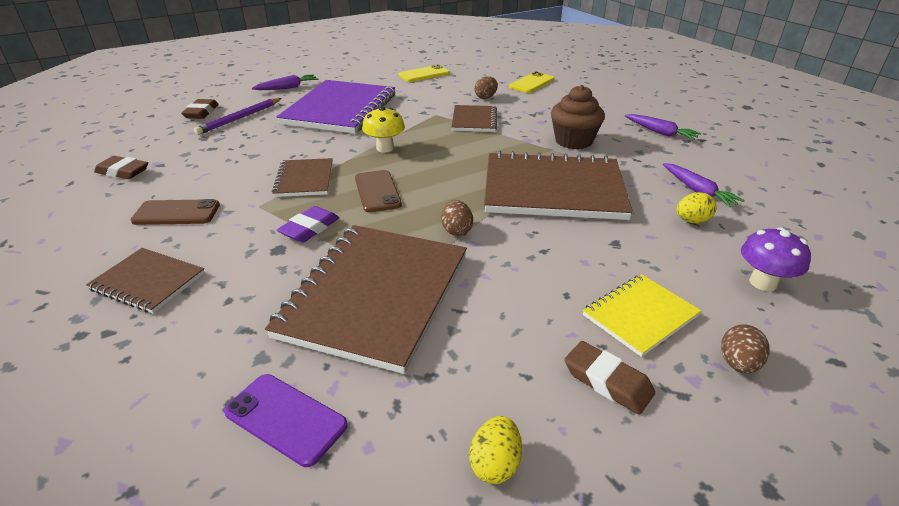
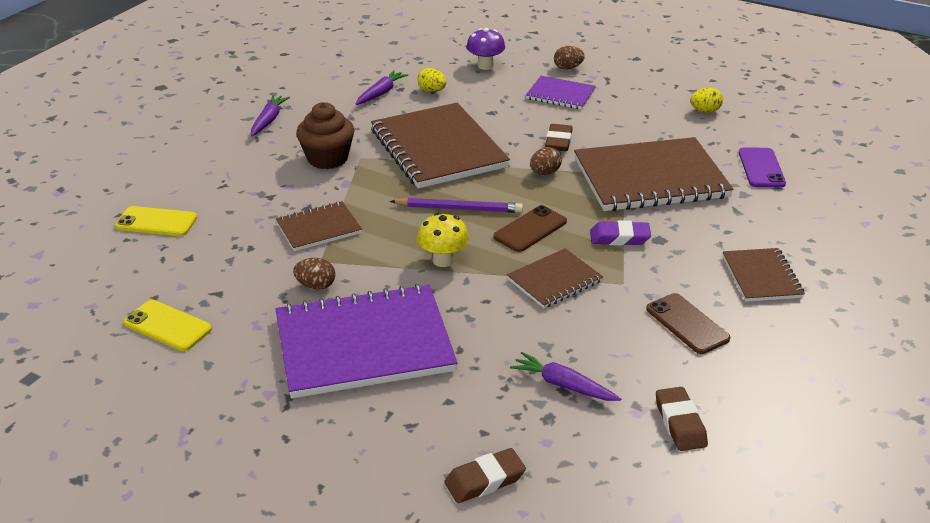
camera: 120 degrees left, 0 degrees up
(240, 118) = (467, 424): purple pencil -> purple pencil (458, 209)
(287, 88) = (320, 446): purple carrot -> purple carrot (563, 385)
(485, 97) = (235, 242): brown egg -> brown egg (316, 286)
(607, 381) = (622, 95): brown eraser -> brown eraser (558, 142)
(640, 315) = (560, 94): yellow notebook -> purple notebook

